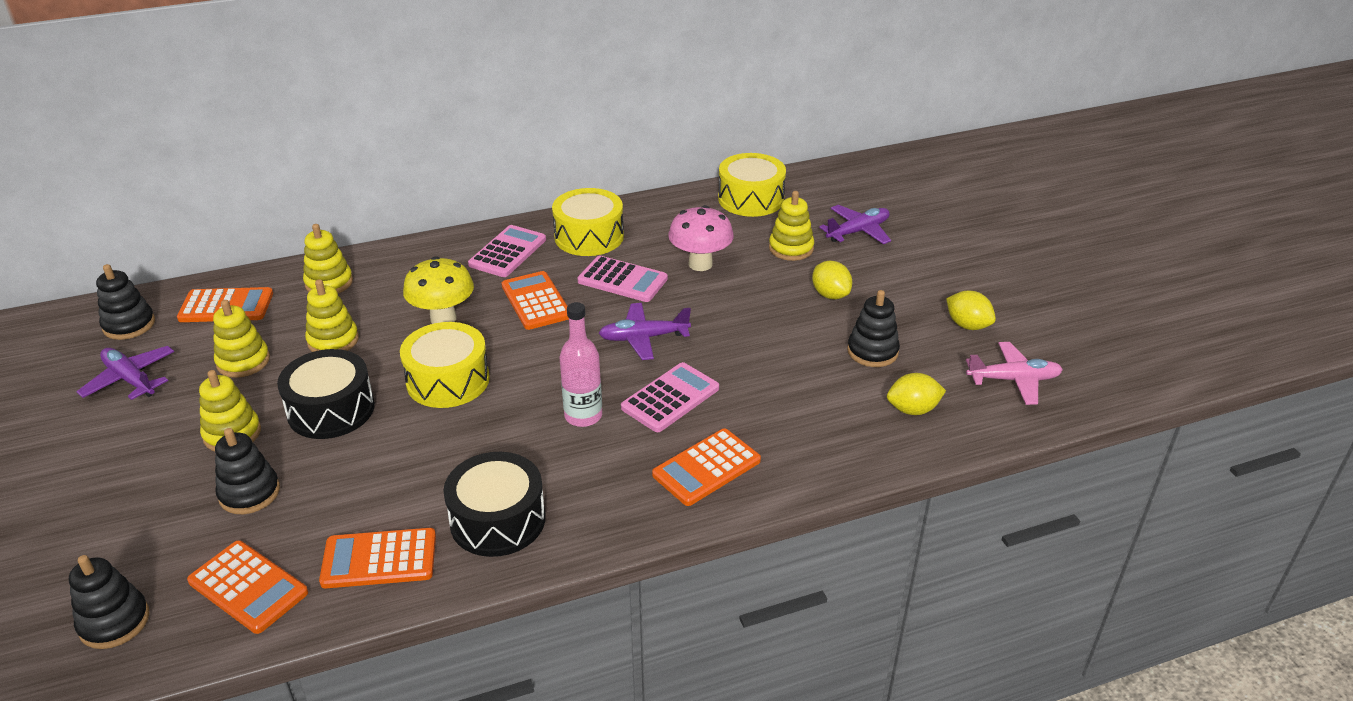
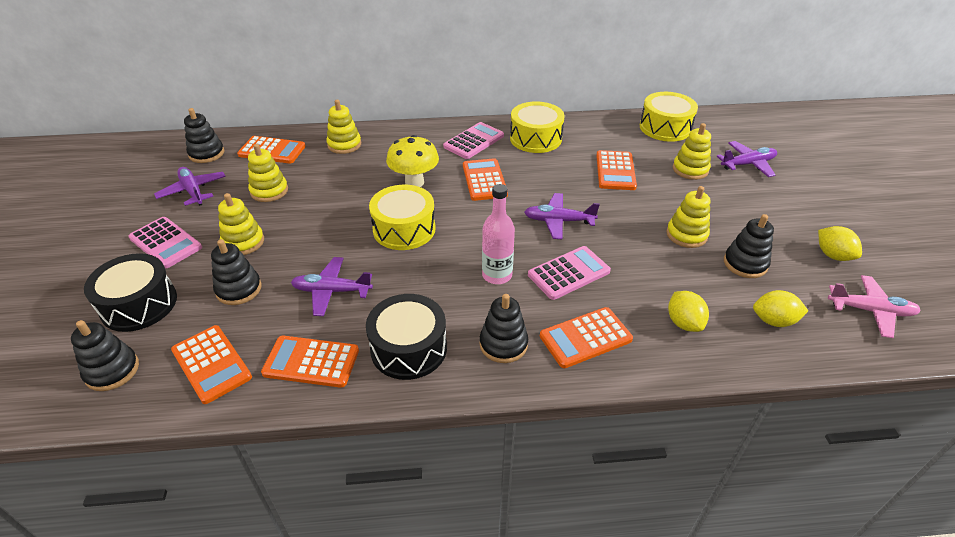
camera: 15 degrees right, 5 degrees up
(331, 410) = (315, 236): black drum -> black drum (139, 304)
(333, 340) = (333, 186): yellow stacking toy -> yellow stacking toy (686, 235)
(377, 473) = (332, 291): none -> purple plane
(612, 493) = (503, 344): none -> black stacking toy
(622, 280) = (553, 174): pink calculator -> pink calculator (166, 243)
(700, 264) = (615, 171): pink mushroom -> orange calculator
(830, 295) = (716, 211): yellow lemon -> yellow lemon (684, 323)

